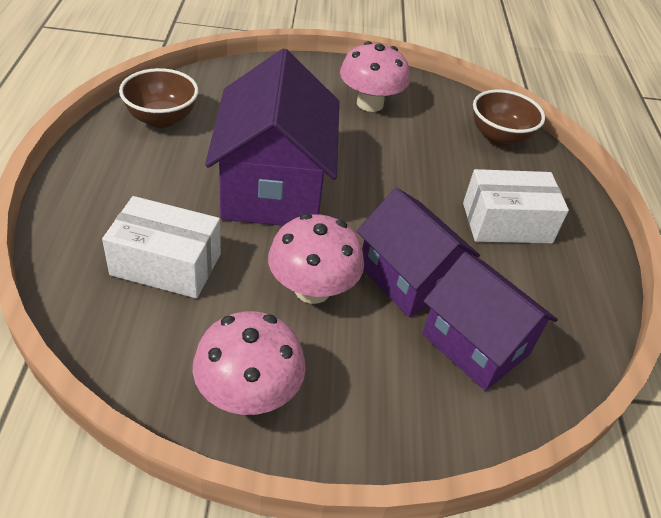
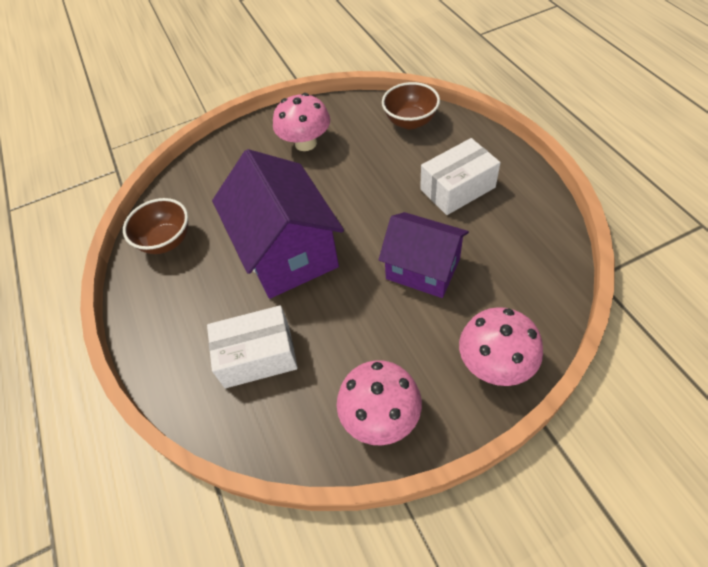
camera: 15 degrees left, 10 degrees up
(312, 289) = (368, 315): pink mushroom -> pink mushroom (495, 363)
(475, 344) = (495, 292): purple house -> none

